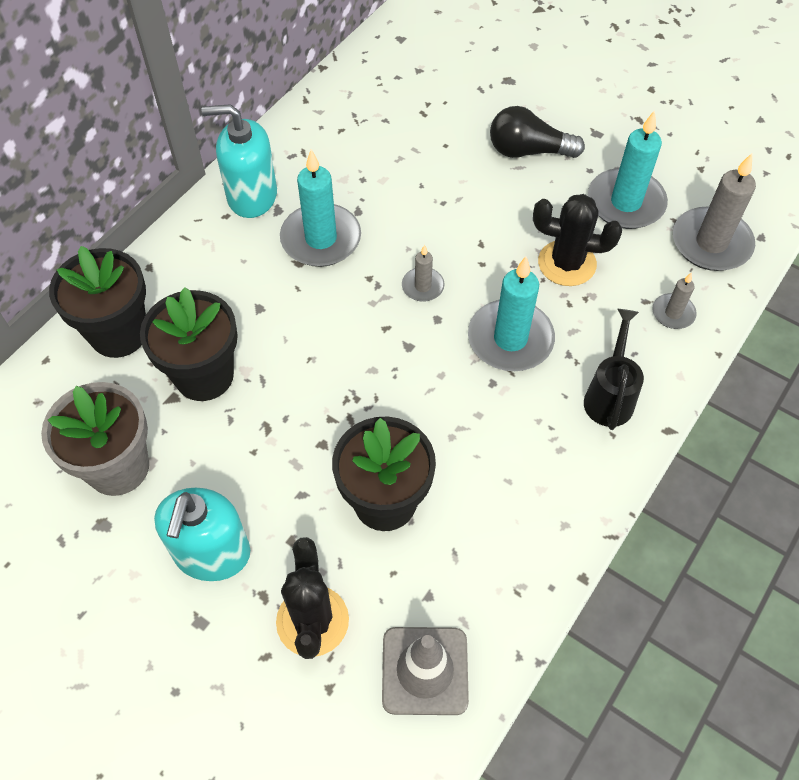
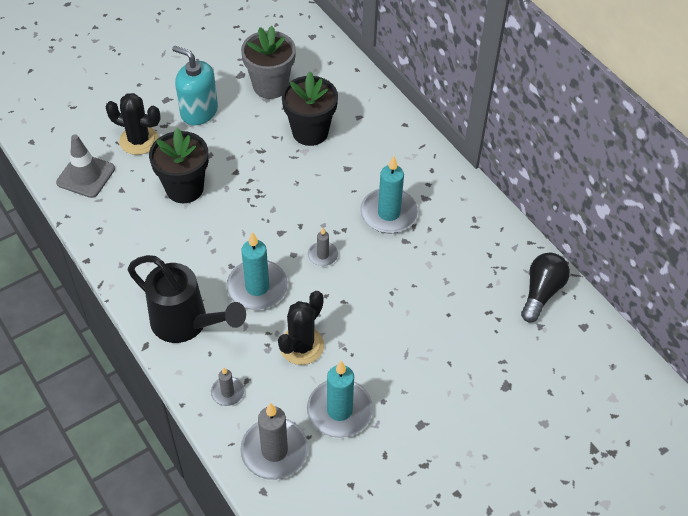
camera: 110 degrees right, 5 degrees down
(119, 333) = (359, 102): black flower pot -> none
(252, 196) = (443, 187): turquoise soap dispenser -> none
(528, 151) = (420, 366): black light bulb -> black light bulb (541, 292)
(609, 395) = (187, 324): black watering can -> black watering can, size x1.62

